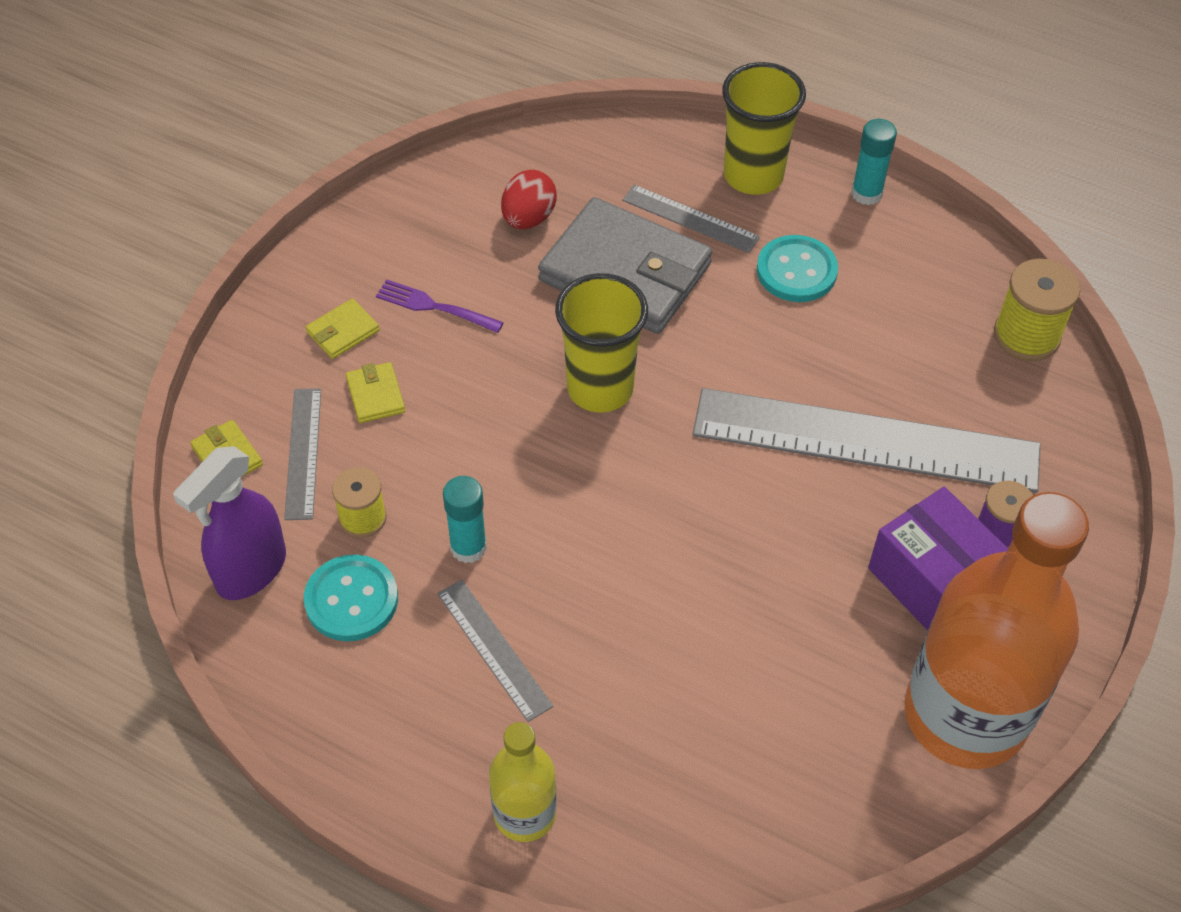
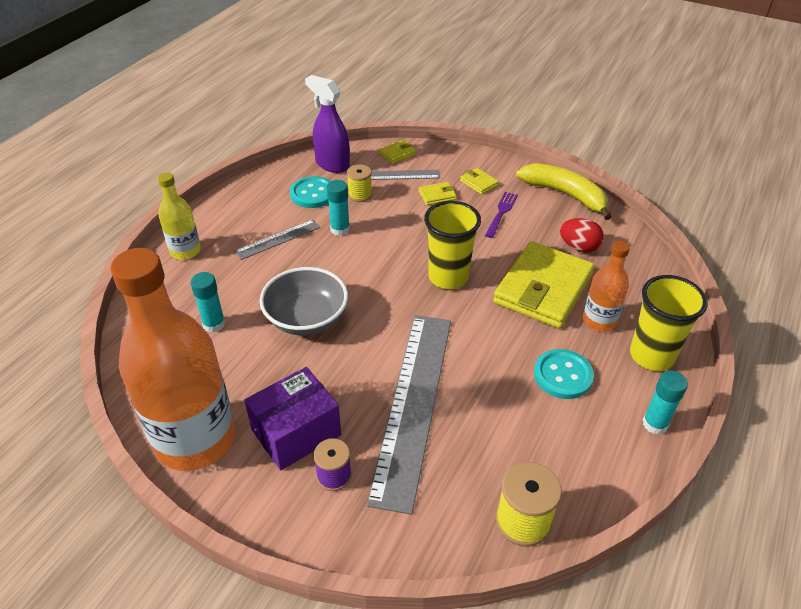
camera: 90 degrees right, 10 degrees down
(389, 217) = (565, 194): none -> yellow banana
(625, 272) = (543, 289): grey wallet -> yellow wallet
(690, 218) = (599, 321): grey ruler -> orange bottle
(703, 585) = (306, 318): none -> grey bowl
(724, 727) = (214, 324): none -> turquoise glue stick

